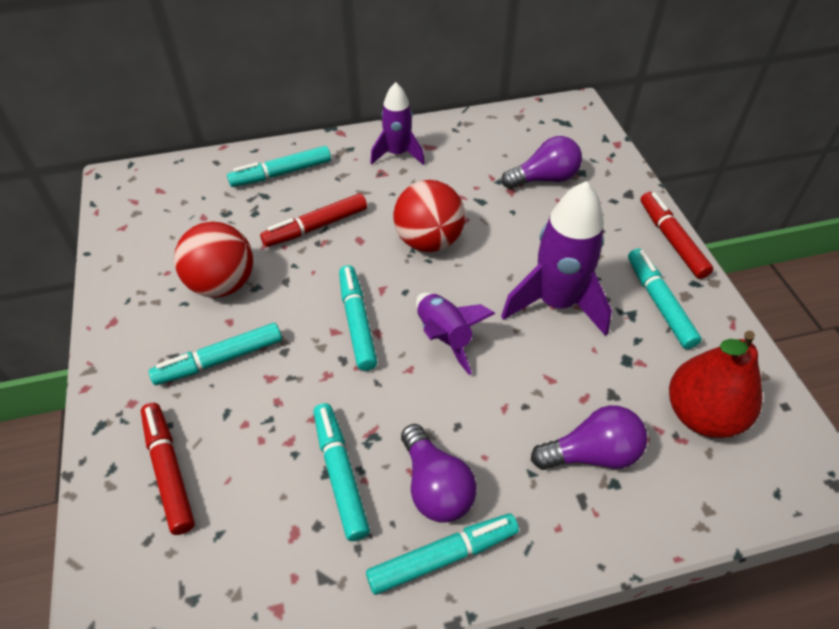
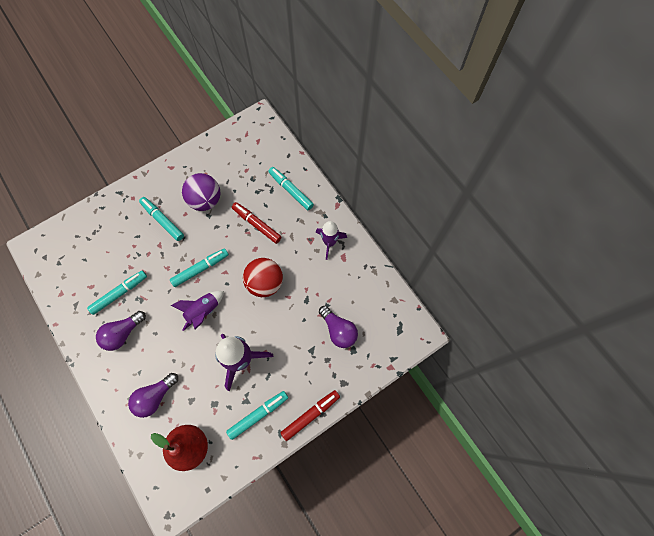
camera: 70 degrees right, 20 degrees up
(169, 471) = (106, 228): red marker -> none
(222, 284) = (205, 200): red ball -> purple ball
(443, 557) = (93, 346): turquoise marker -> none
(591, 454) = (155, 397): purple light bulb -> purple light bulb turned 75 degrees clockwise

